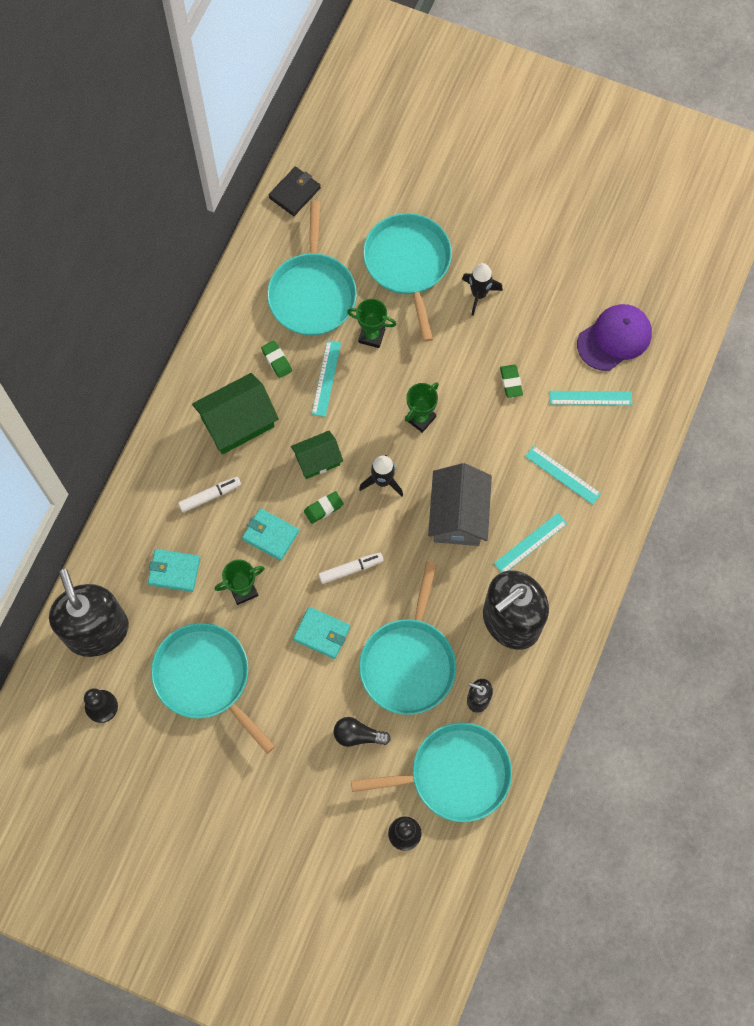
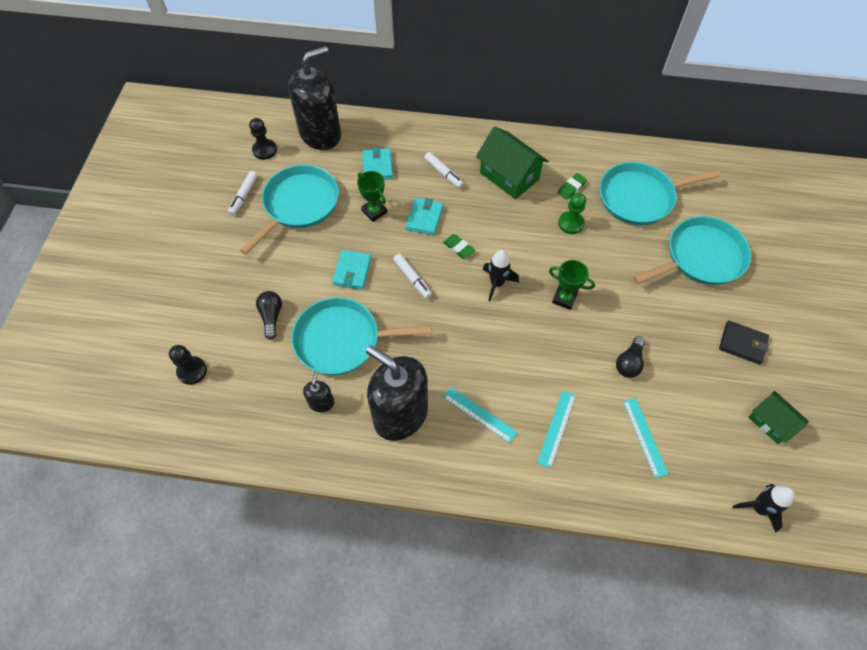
camera: 75 degrees right, 10 degrees down
(170, 743) = (244, 196): none -> white marker
(294, 193) = (720, 166): black wallet -> black wallet (742, 343)
(317, 460) = (498, 234): green house -> green house (771, 422)
(326, 378) = (571, 223): turquoise ruler -> green pawn
(371, 336) = (622, 246): green trophy -> none
(454, 774) = (249, 398): turquoise pan -> none
(458, 515) = (486, 348): grey house -> none
(479, 294) = (701, 317): black rocket -> black rocket (758, 508)
(511, 382) = (629, 362): green eraser -> black light bulb
(614, 338) = (716, 445): purple cap -> none

